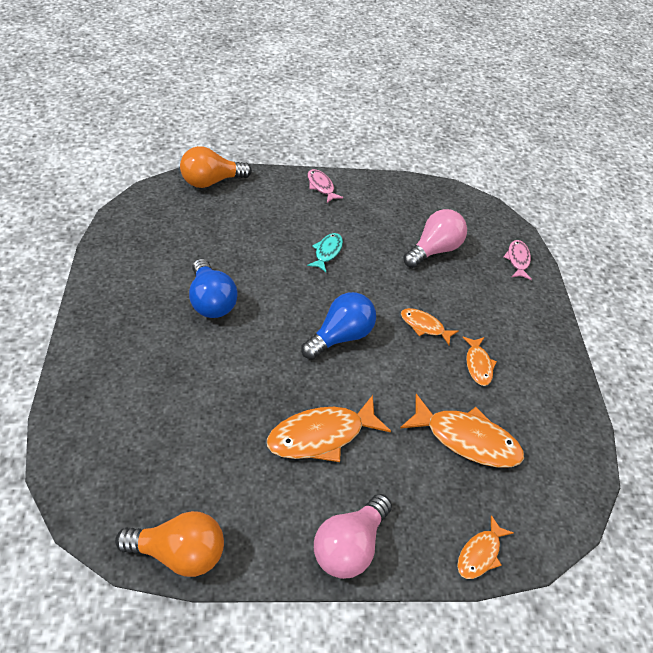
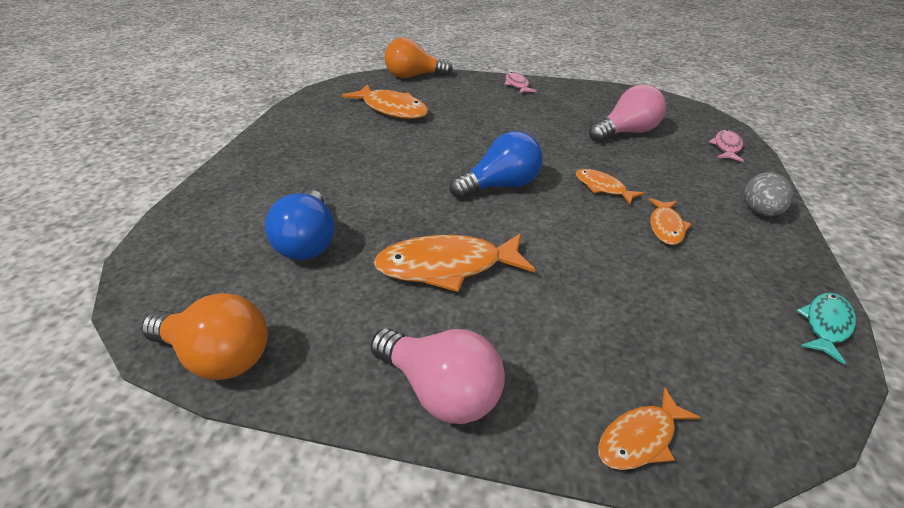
camera: 20 degrees right, 10 degrees down
(211, 301) = (374, 148): blue light bulb -> blue light bulb (308, 242)
(327, 252) = (508, 125): turquoise fish -> turquoise fish (826, 325)
(350, 546) = (441, 390): pink light bulb -> pink light bulb turned 105 degrees counterclockwise
(466, 439) = (639, 296): orange fish -> orange fish (391, 109)
(545, 337) = (760, 212): none -> grey egg

